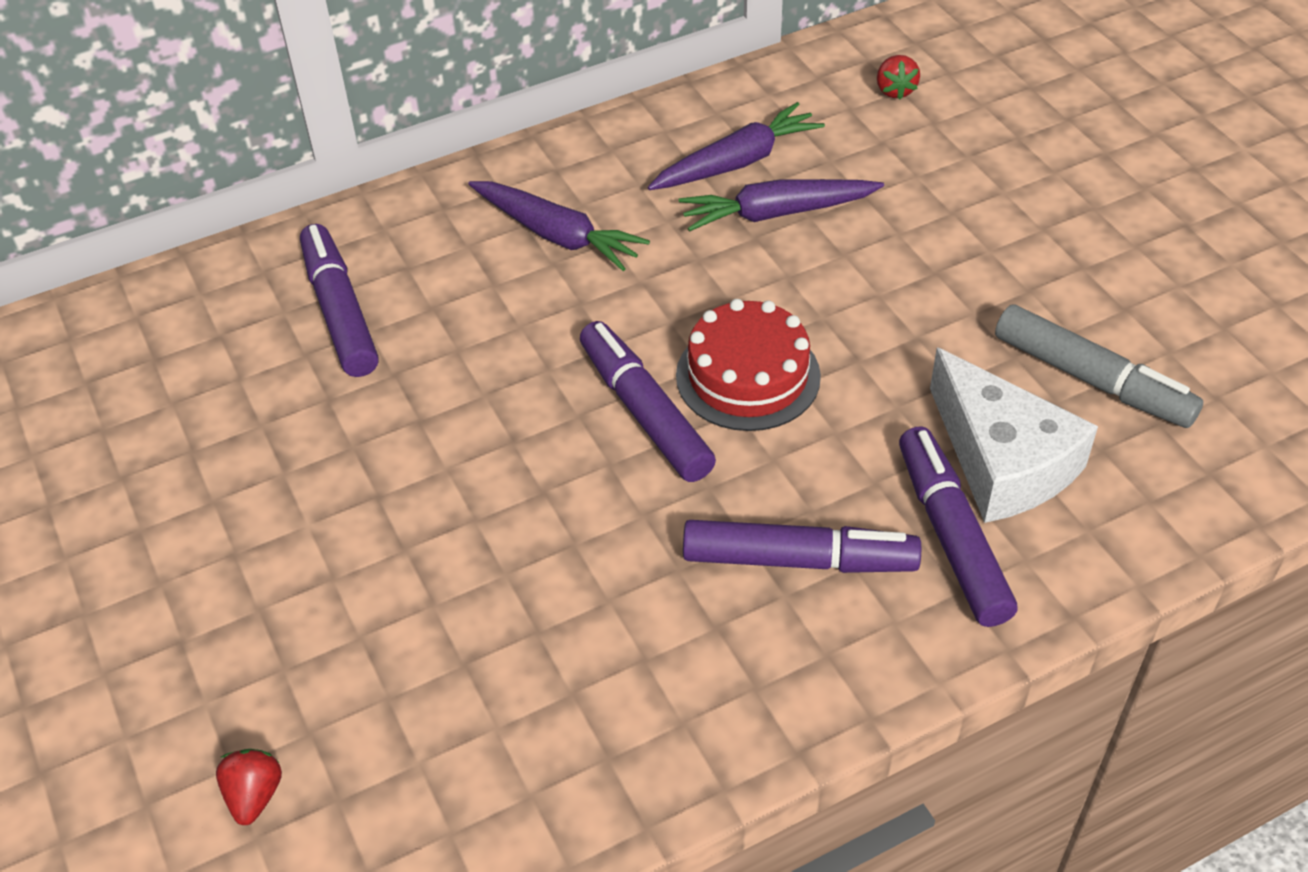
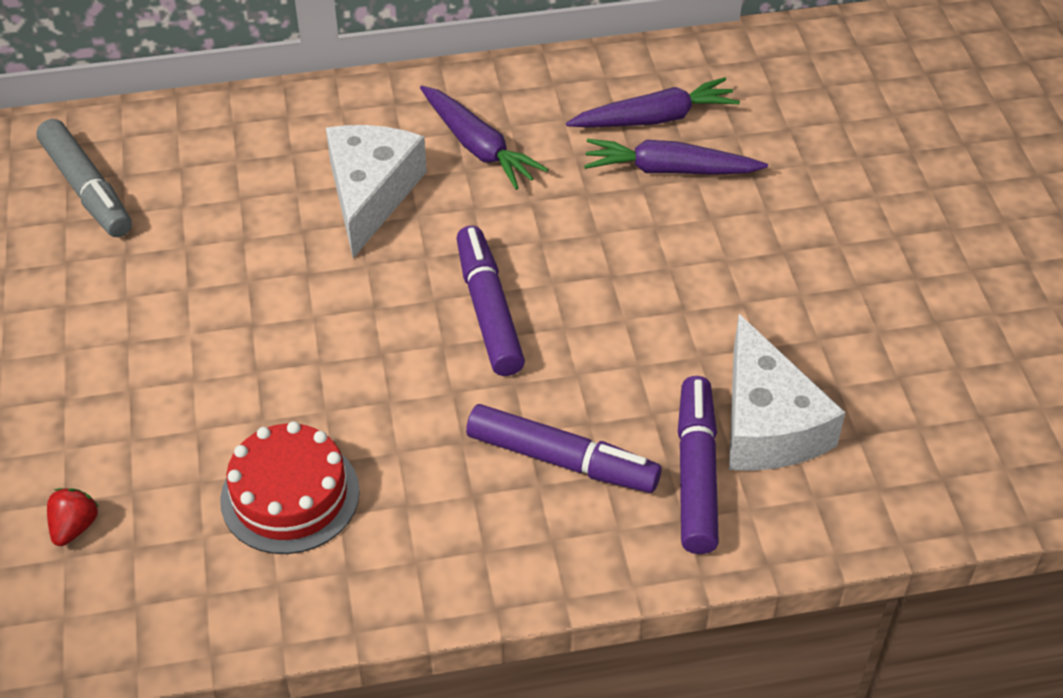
camera: 15 degrees right, 0 degrees up
(340, 311) = (280, 170): purple marker -> none
(457, 314) = (371, 194): none -> white cheese
(748, 376) = (585, 301): red cake -> red cake (290, 495)
(895, 90) = (820, 85): red strawberry -> none
(1092, 380) = (877, 375): grey marker -> grey marker (87, 189)

